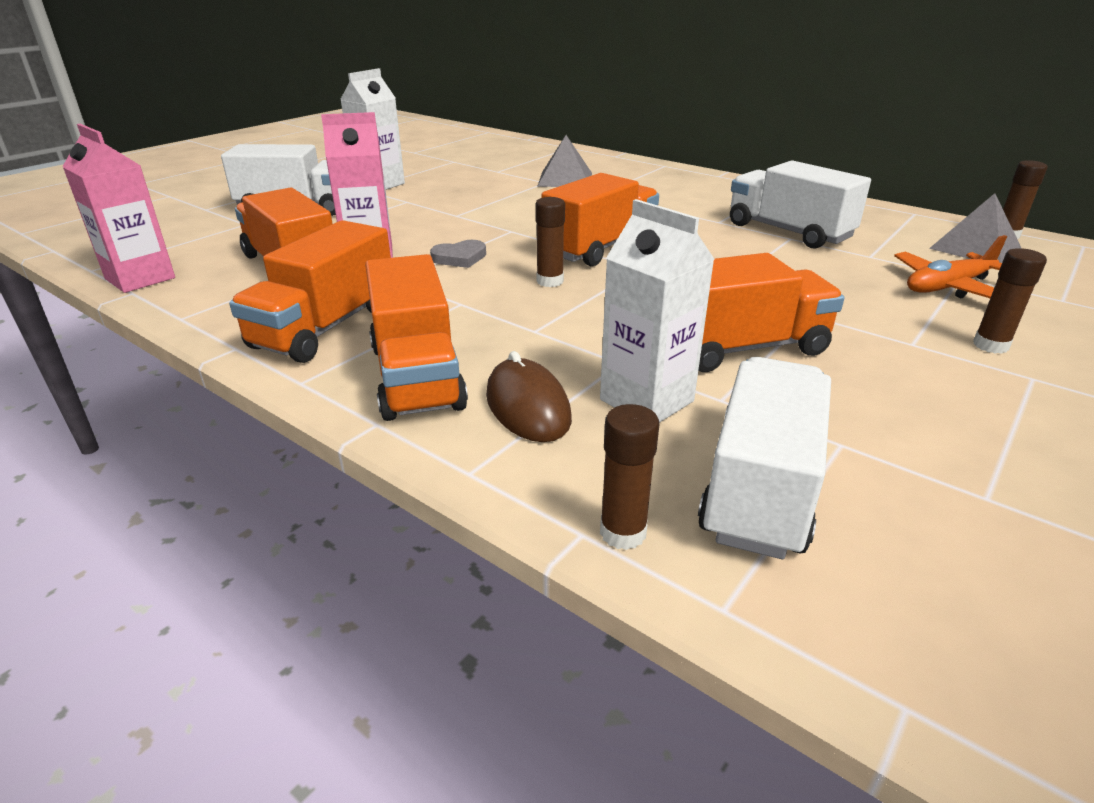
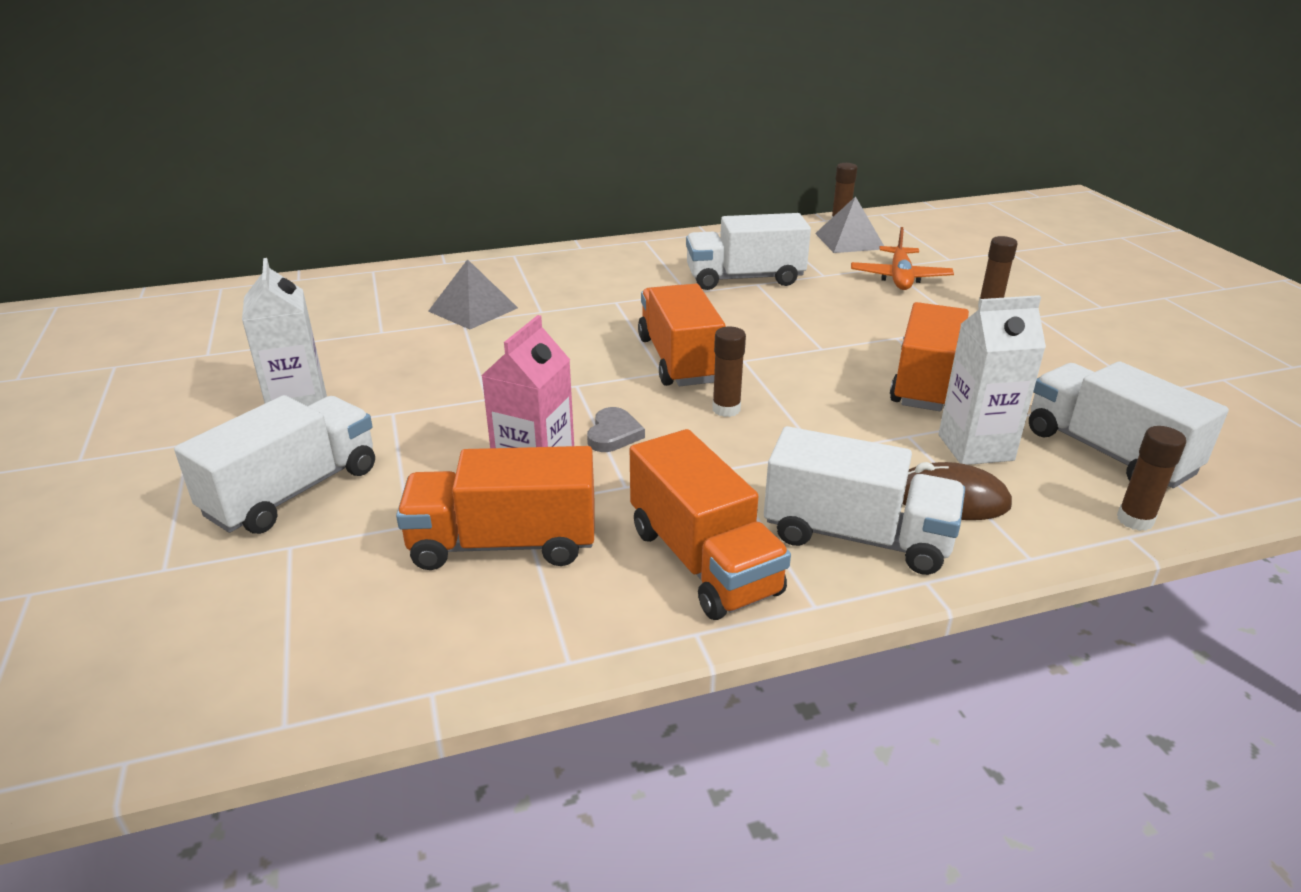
camera: 55 degrees left, 0 degrees up
(140, 278) = (387, 677): pink carton -> none
(416, 376) = (857, 536): orange truck -> white truck

